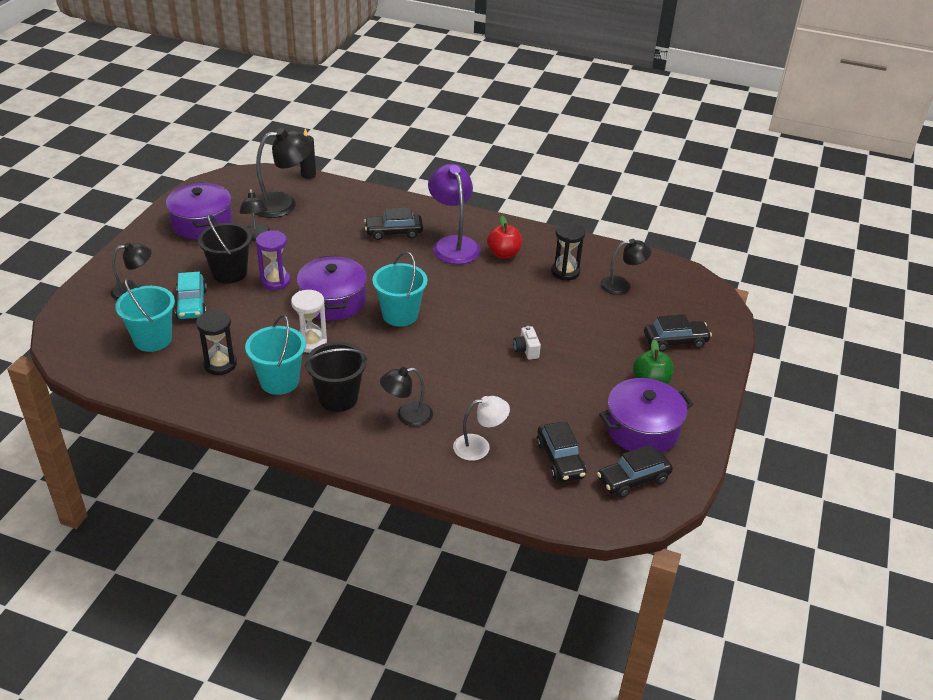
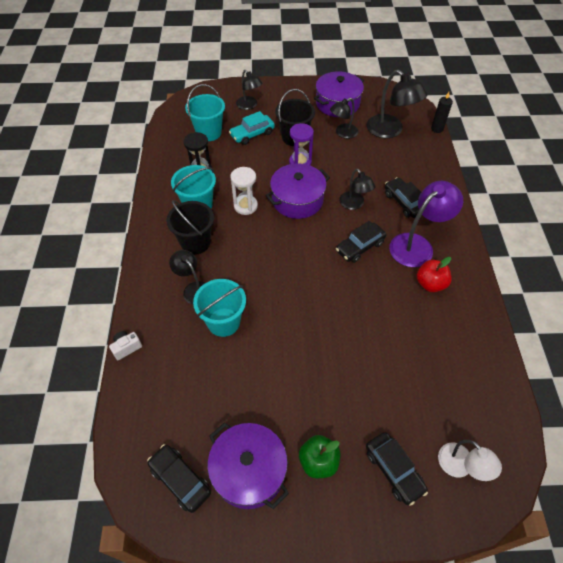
camera: 70 degrees right, 15 degrees up
(400, 315) = (305, 243): turquoise bucket -> turquoise bucket (223, 322)
(479, 446) = (178, 347): white lamp -> white lamp (460, 466)
(526, 350) = (309, 343): white camera -> white camera (126, 347)
(560, 459) = (185, 411): black car -> black car (360, 247)
(565, 272) = (438, 339): black hourglass -> none
(622, 285) = (451, 395): black lamp -> black lamp (354, 204)

